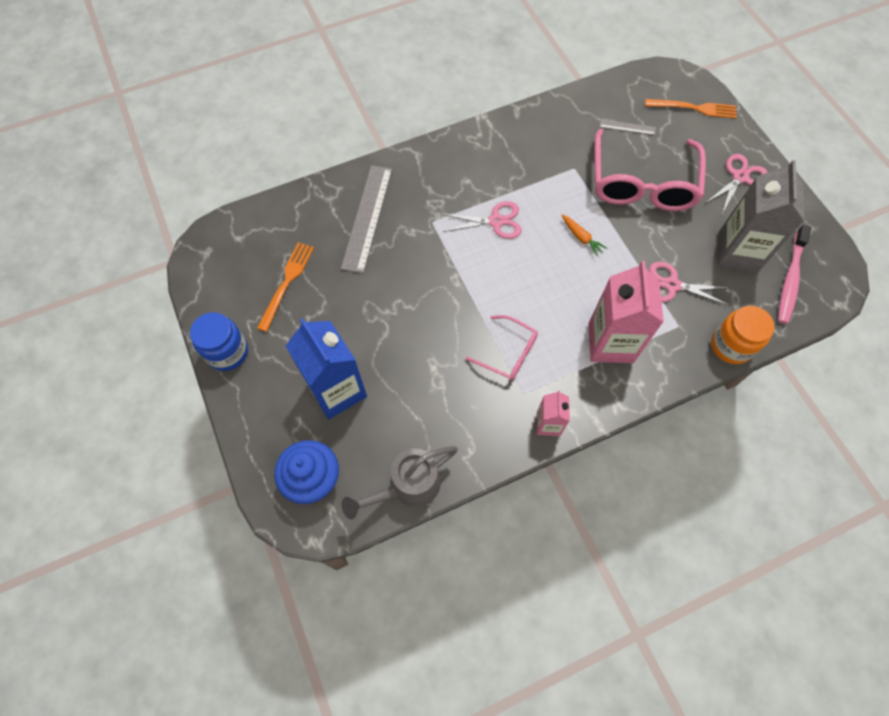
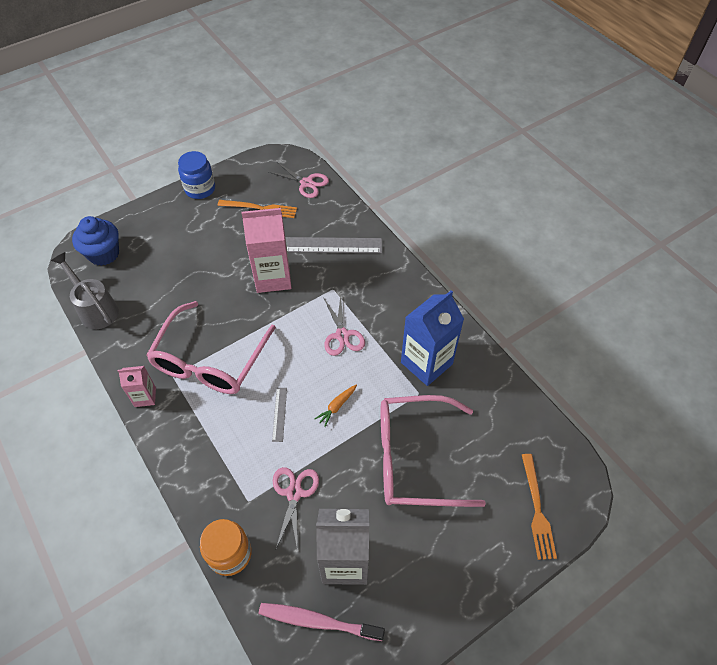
camera: 80 degrees right, 10 degrees down
(337, 390) = (172, 254): blue carton -> blue carton (426, 363)
(508, 353) = (210, 360): pink glasses -> pink glasses, size x1.97
(610, 343) = (225, 440): pink carton -> pink carton (273, 277)
(627, 127) = (487, 439): grey ruler -> grey ruler (279, 414)
(740, 177) = (449, 564): pink scissors -> pink scissors (306, 183)

